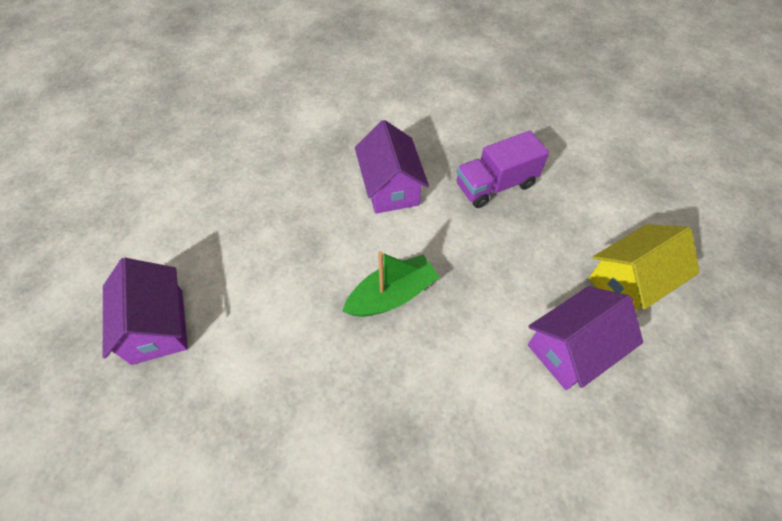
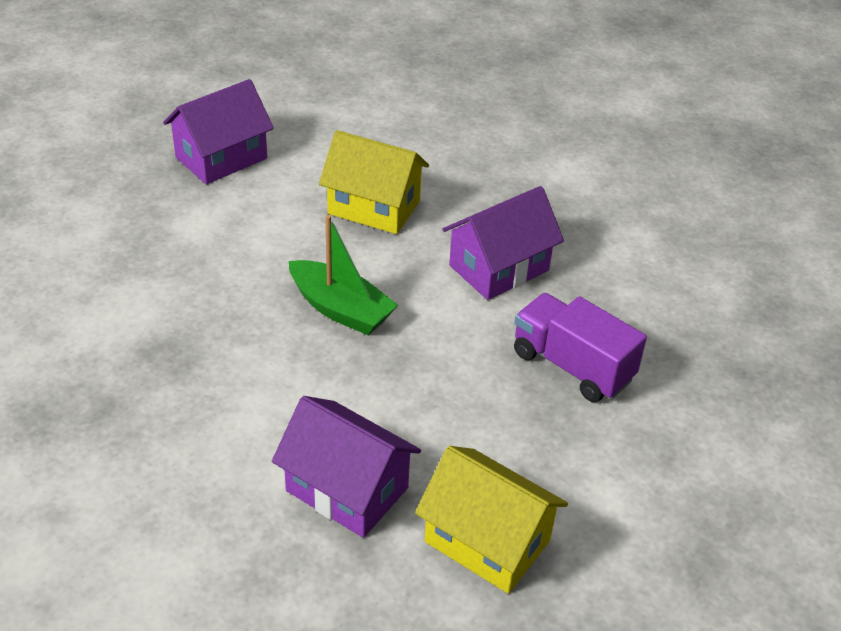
camera: 65 degrees right, 15 degrees down
(288, 236) = (374, 207): none -> yellow house

